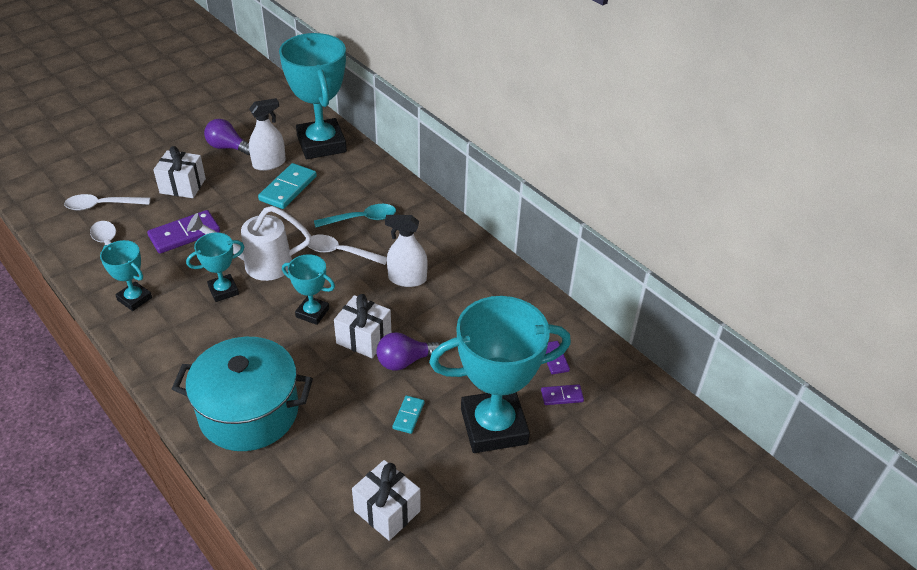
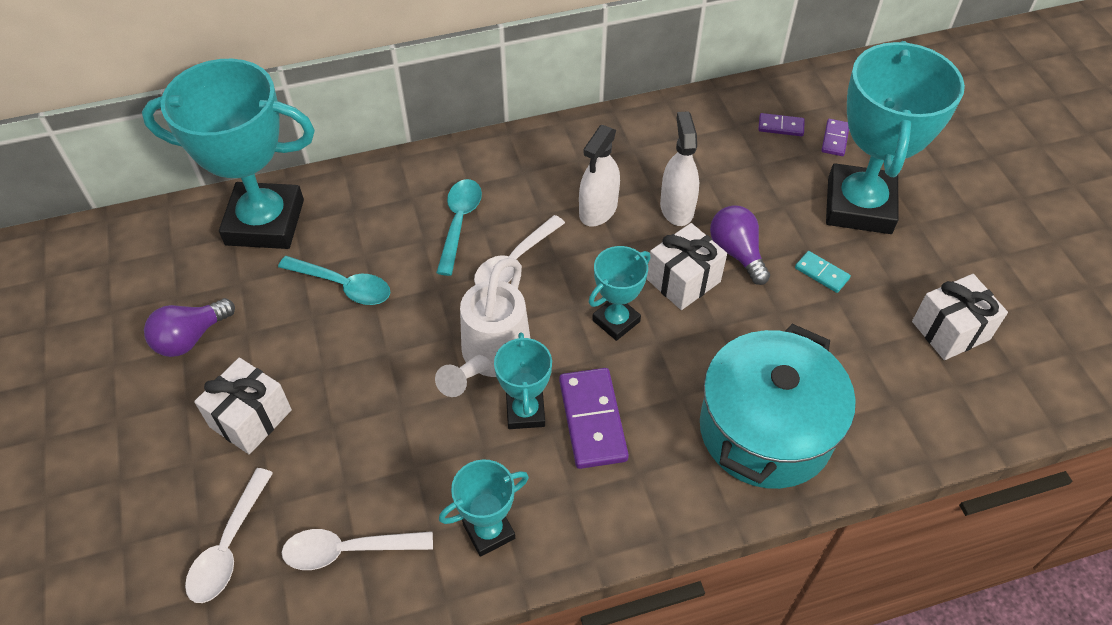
camera: 65 degrees left, 10 degrees up
(184, 234) = (373, 438): purple domino -> purple domino (592, 420)
(269, 163) = (269, 295): white spray bottle -> white spray bottle (676, 208)
(288, 188) = (343, 286): turquoise domino -> turquoise spoon
(404, 361) = (736, 252): purple light bulb -> purple light bulb turned 150 degrees clockwise

